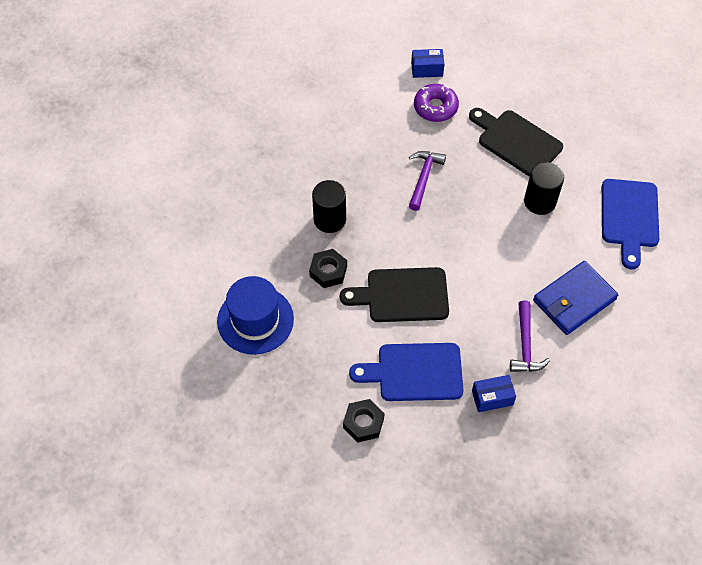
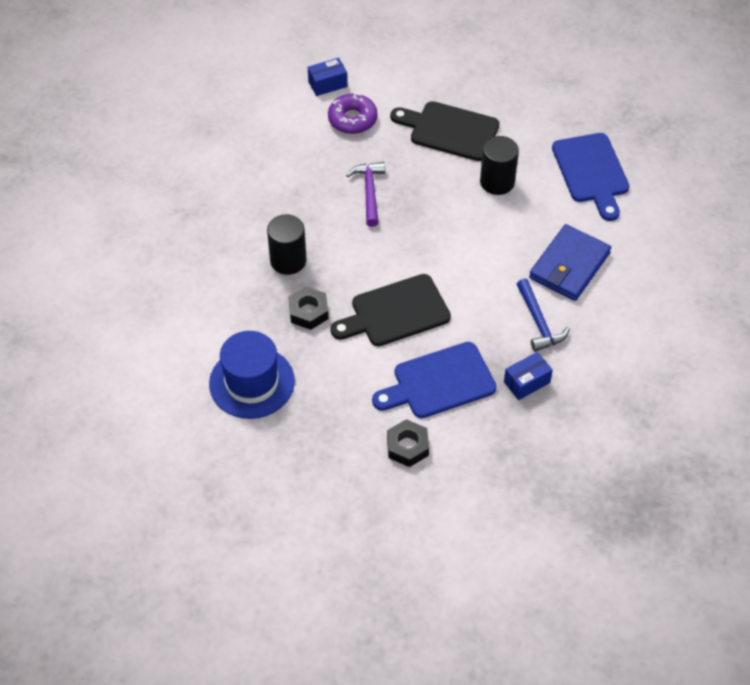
camera: 20 degrees left, 5 degrees down
(525, 345) = (539, 322): purple hammer -> blue hammer

